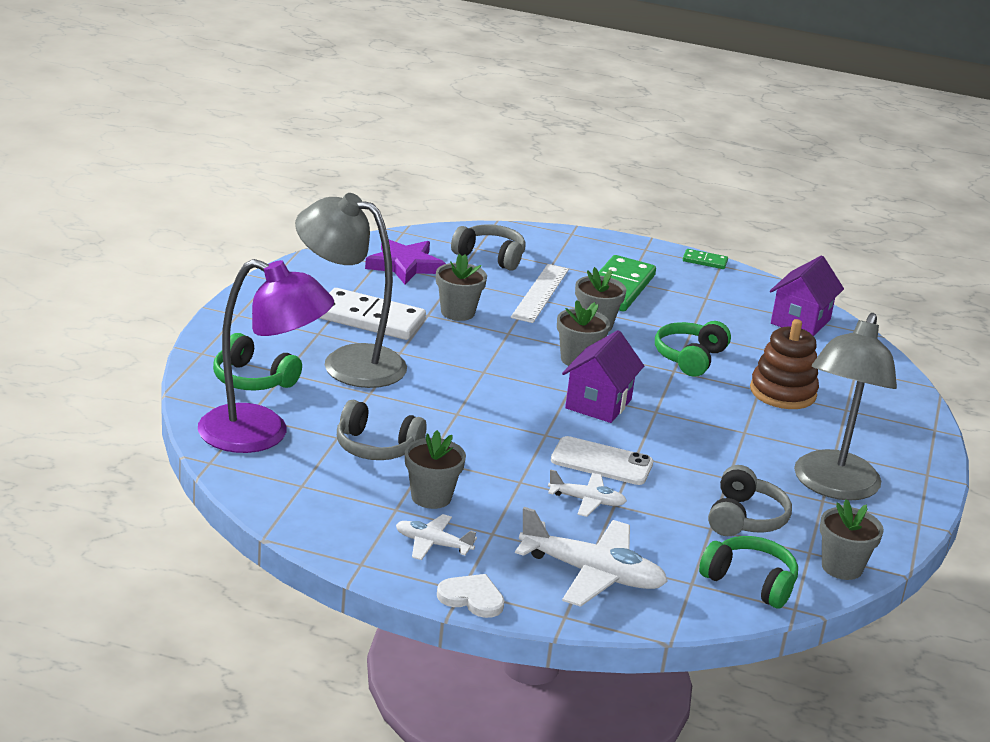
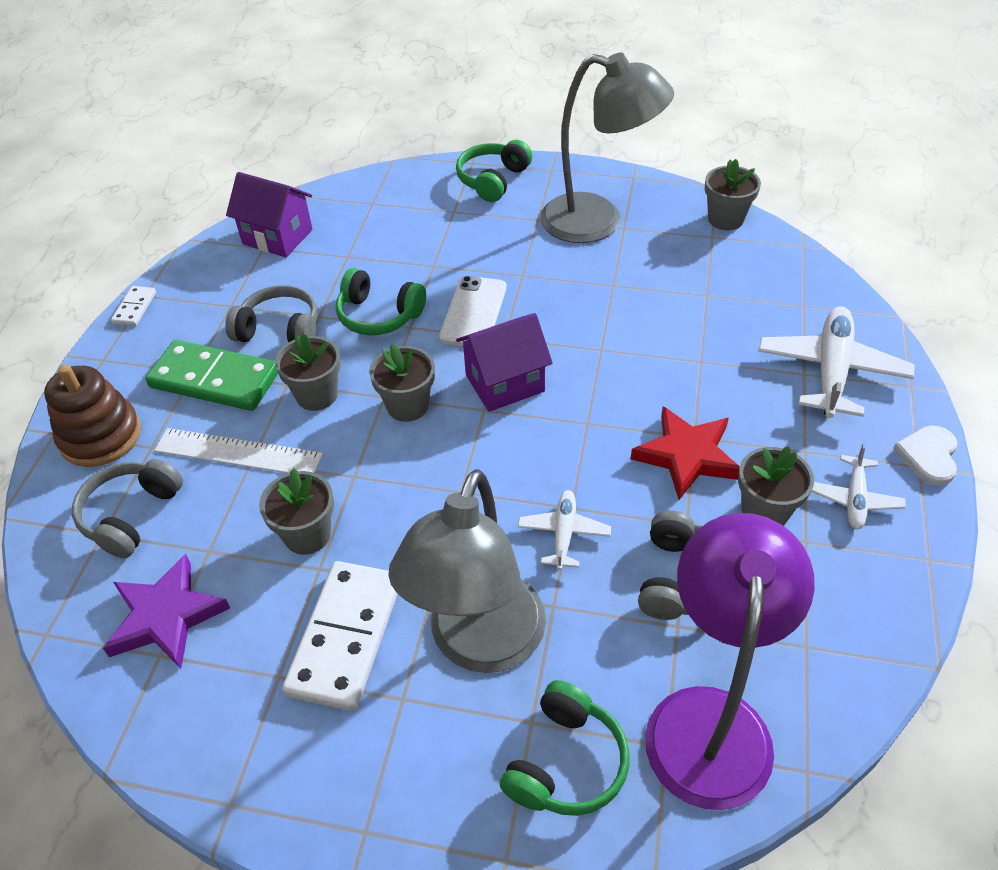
camera: 90 degrees left, 20 degrees up
(499, 473) = (687, 456): none -> red star
(587, 501) = (705, 381): white plane -> white plane (564, 534)
(598, 404) = (505, 383): purple house -> purple house turned 45 degrees counterclockwise
(601, 462) = (625, 374): white phone -> white phone (474, 312)
(704, 261) = (135, 308): green domino -> white domino
(744, 518) = (679, 274): grey headphones -> grey headphones (280, 330)
(750, 582) = (781, 270): green headphones -> green headphones (493, 180)
(783, 392) = (434, 250): brown stacking toy -> brown stacking toy (100, 436)

